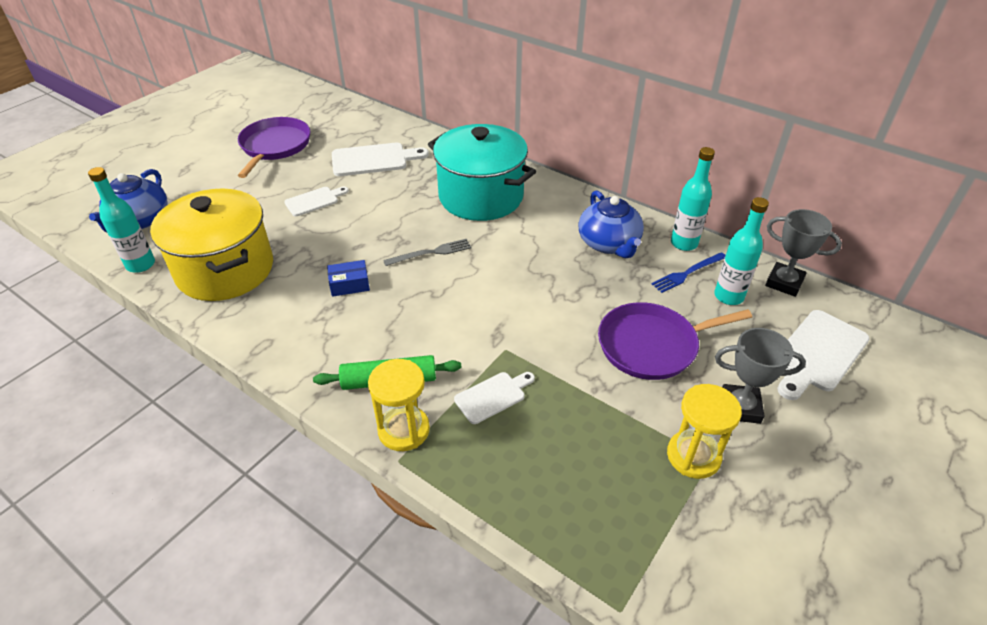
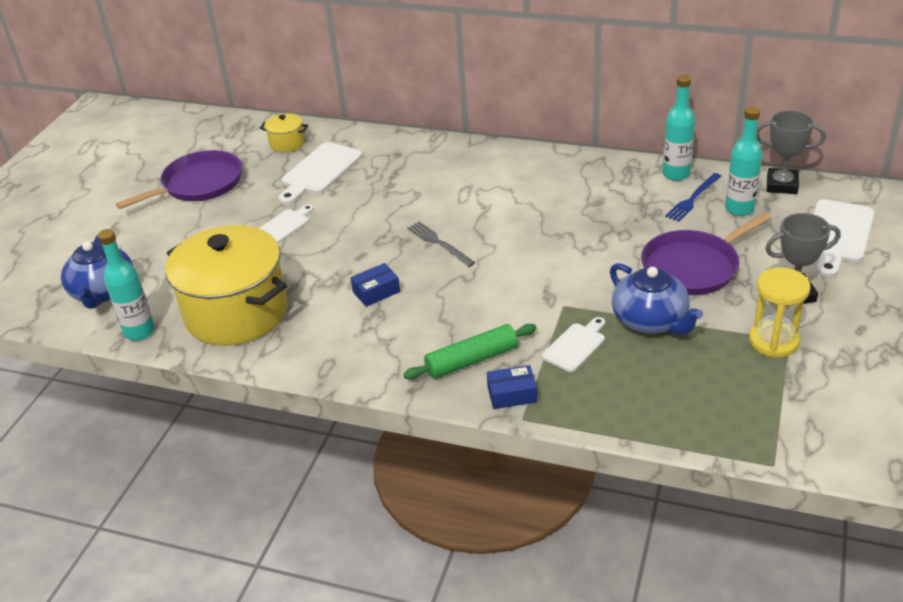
camera: 15 degrees left, 5 degrees down
(274, 146) = (199, 184): purple pan -> purple pan turned 60 degrees clockwise
(364, 128) = (287, 143): none -> yellow pot
(374, 160) = (319, 171): white cutting board -> white cutting board turned 150 degrees clockwise
(404, 430) = (512, 394): yellow hourglass -> blue box
(431, 253) = (439, 243): grey fork -> grey fork turned 90 degrees counterclockwise
(481, 197) = (456, 180): turquoise pot -> none
(609, 244) = (607, 192): blue teapot -> blue teapot (651, 321)

